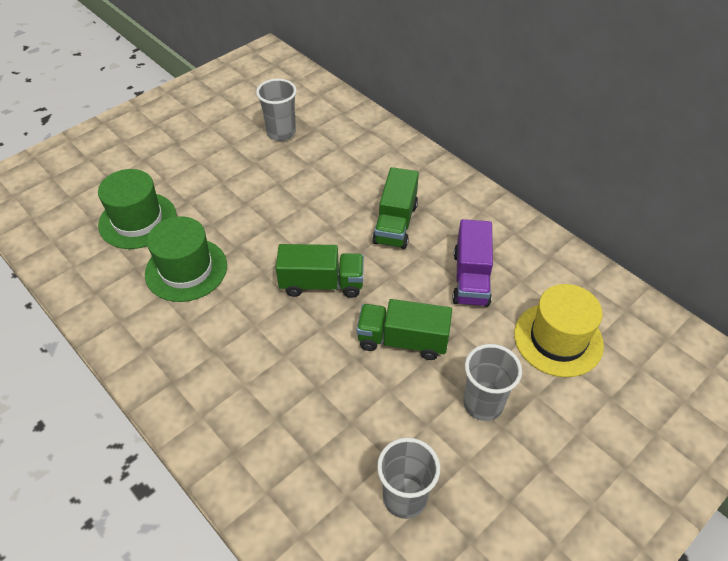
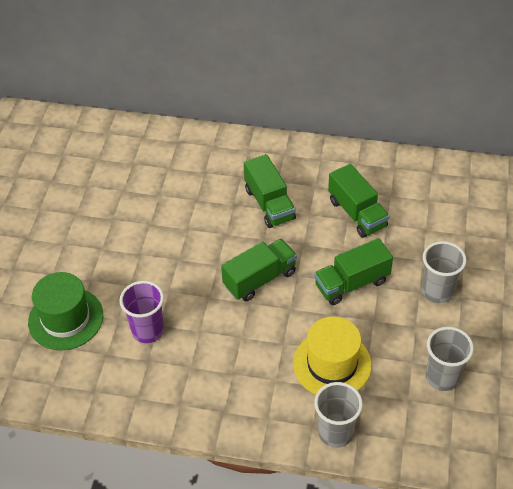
camera: 35 degrees left, 0 degrees up
(186, 269) = (148, 331): green hat -> purple cup
(281, 133) = (109, 181): grey cup -> grey cup (335, 432)
(470, 278) = (357, 213): purple truck -> green truck
(558, 339) = (446, 221): yellow hat -> yellow hat (332, 364)

